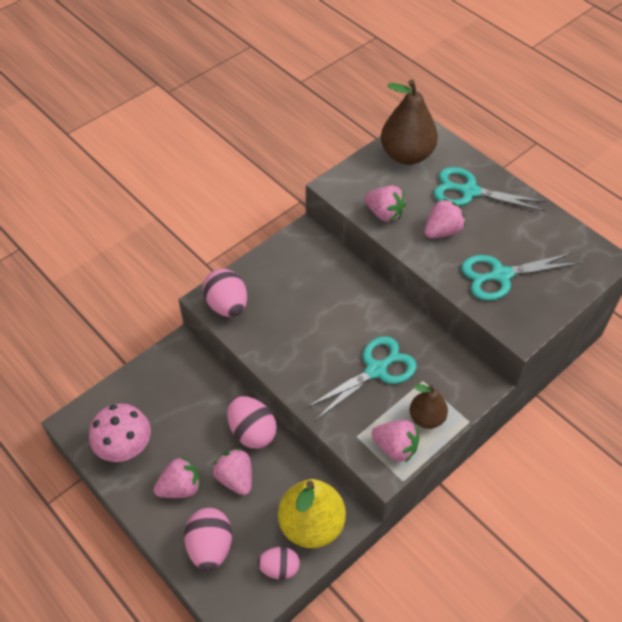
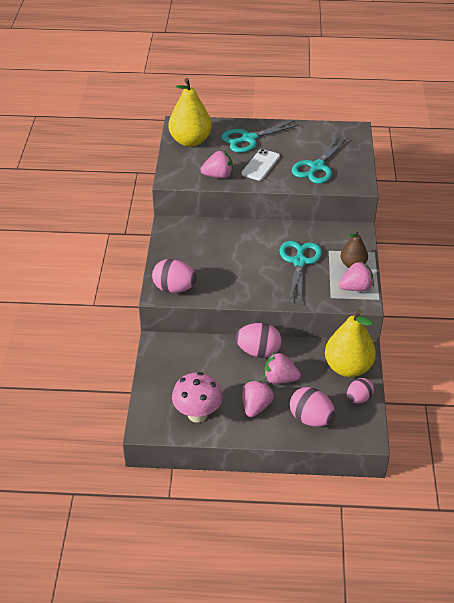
camera: 45 degrees left, 10 degrees down
(407, 155) = (190, 141): brown pear -> yellow pear
(442, 231) = (260, 165): pink strawberry -> white phone

